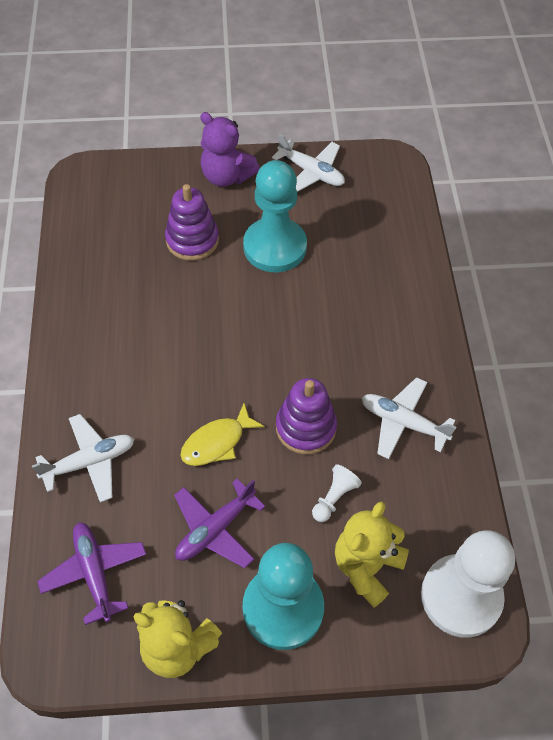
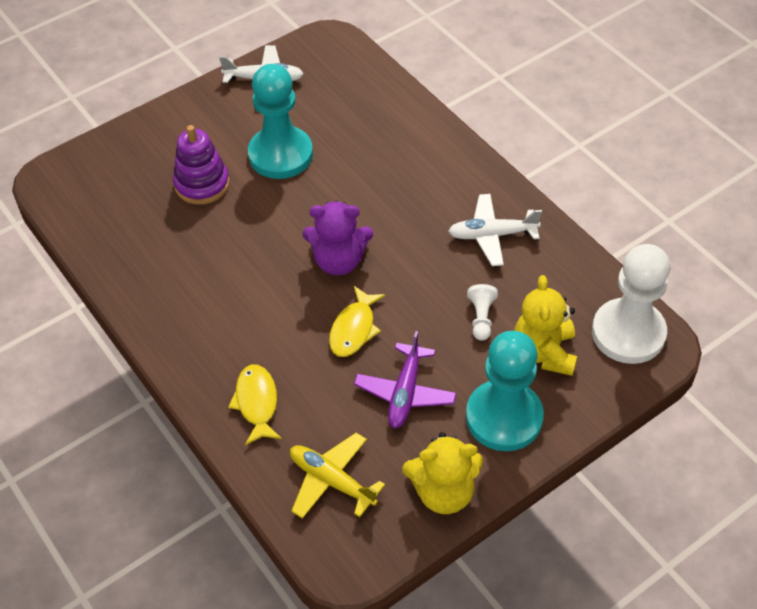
camera: 30 degrees left, 5 degrees down
(89, 462) = (257, 403): white plane -> yellow fish
(95, 573) = (332, 481): purple plane -> yellow plane
(226, 176) = (190, 118): purple teddy bear -> purple teddy bear (339, 261)
(305, 427) = (418, 279): purple stacking toy -> none

